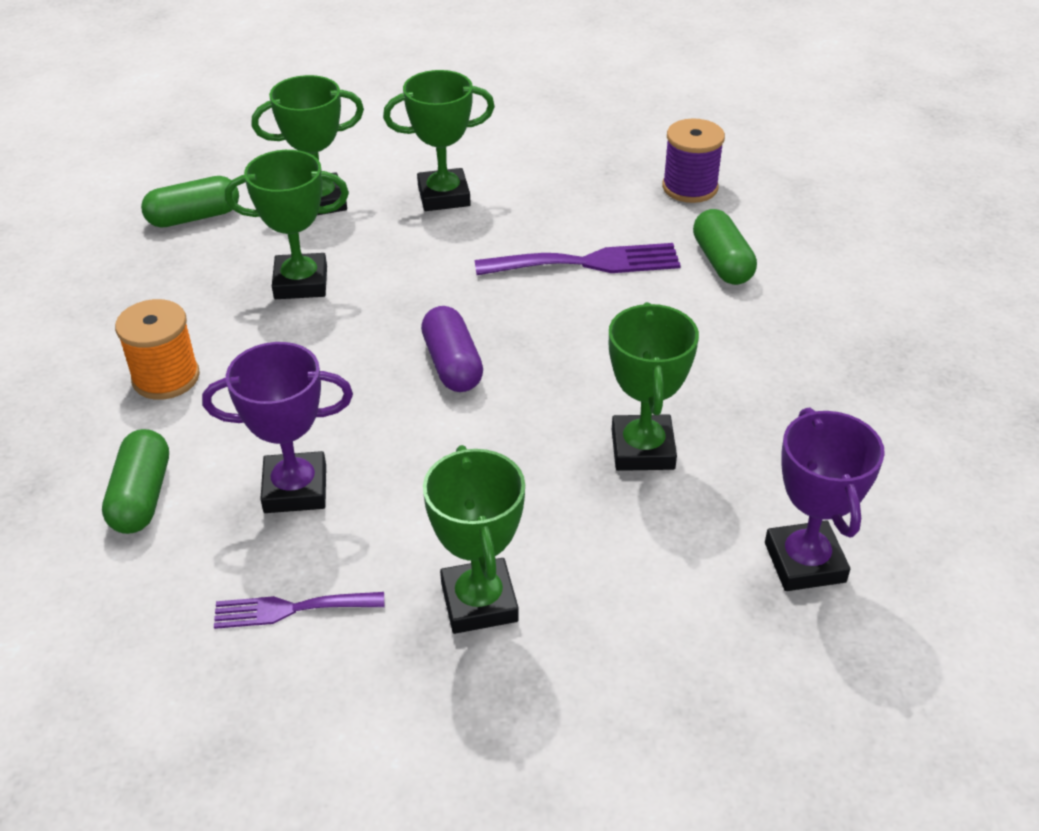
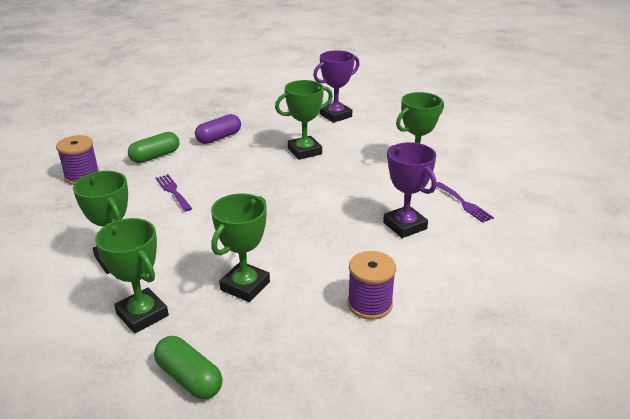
camera: 115 degrees left, 10 degrees down
(141, 496) = (455, 270): green capsule -> none
(166, 377) = (369, 304): orange spool -> purple spool
(301, 283) = (245, 286): green trophy -> green trophy turned 60 degrees clockwise
(452, 364) = (284, 209): purple capsule -> purple capsule (219, 138)
(588, 263) = (173, 191): purple fork -> purple fork, size x0.62

